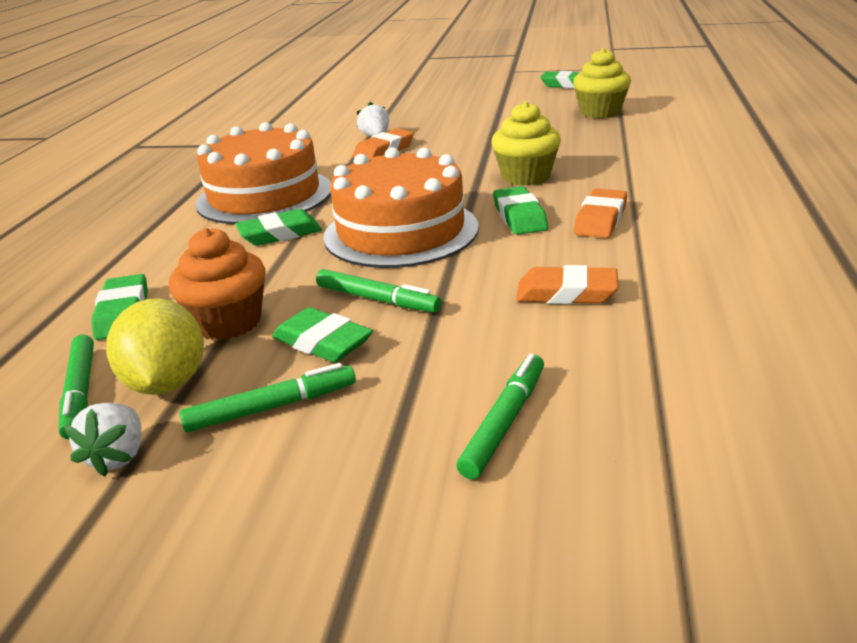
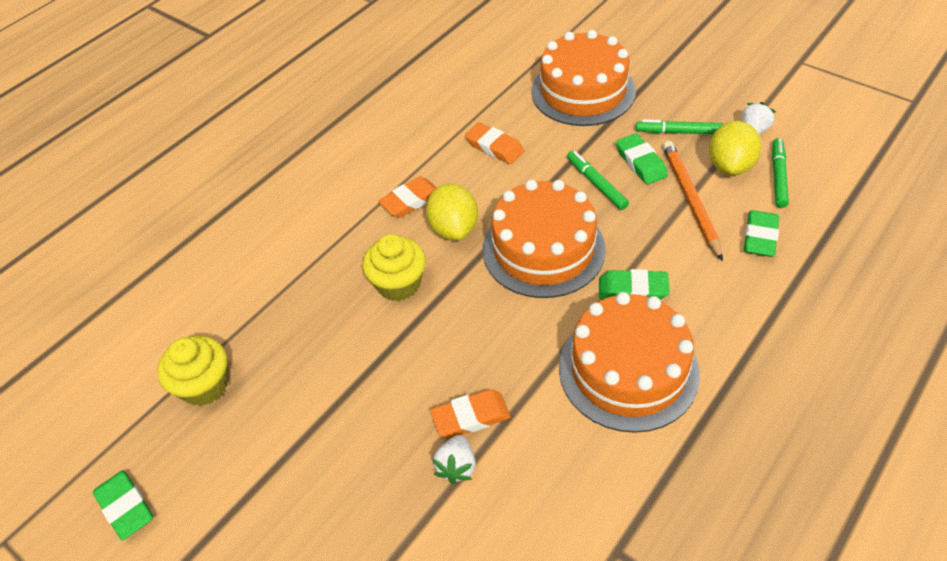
camera: 150 degrees left, 20 degrees up
(228, 322) = (690, 200): orange cupcake -> orange pencil
(504, 422) = (583, 91): green marker -> orange cake
(519, 217) = (454, 229): green eraser -> yellow lemon

